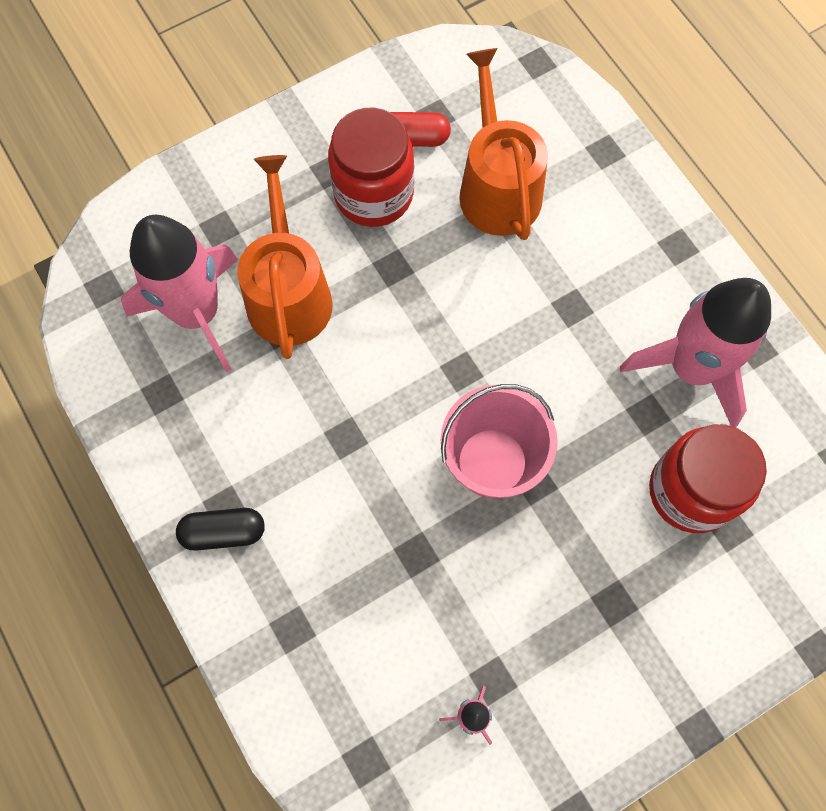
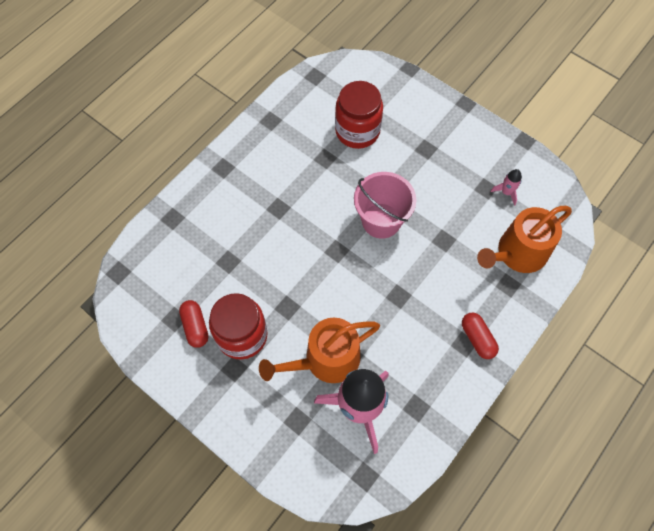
camera: 110 degrees left, 5 degrees down
(224, 532) = (477, 338): black capsule -> red capsule
(497, 187) = (215, 268): orange watering can -> orange watering can (517, 253)
(691, 368) = (292, 145): pink rocket -> none

